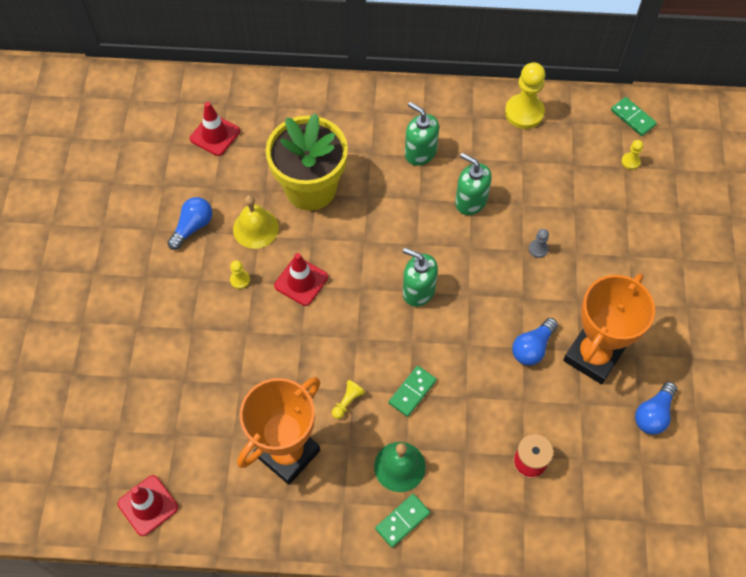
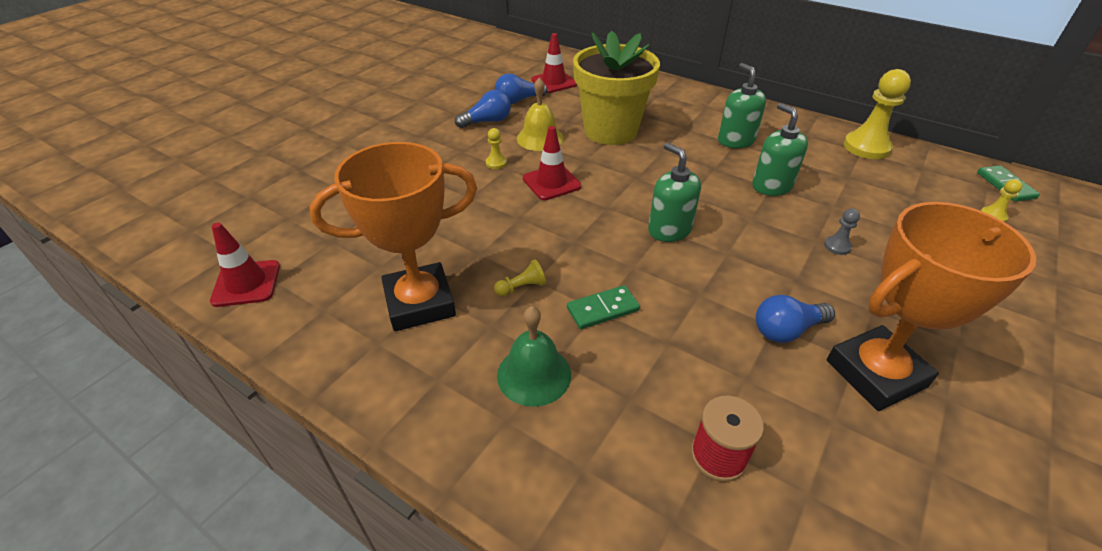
camera: 30 degrees right, 20 degrees down
(402, 521) = (492, 436): green domino -> none
(653, 414) = (960, 489): blue light bulb -> blue light bulb (518, 100)

